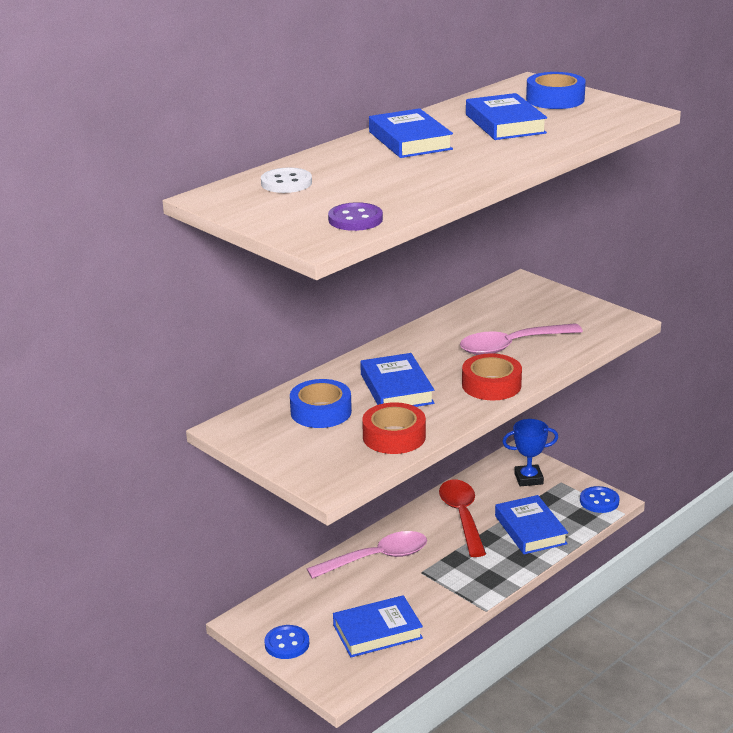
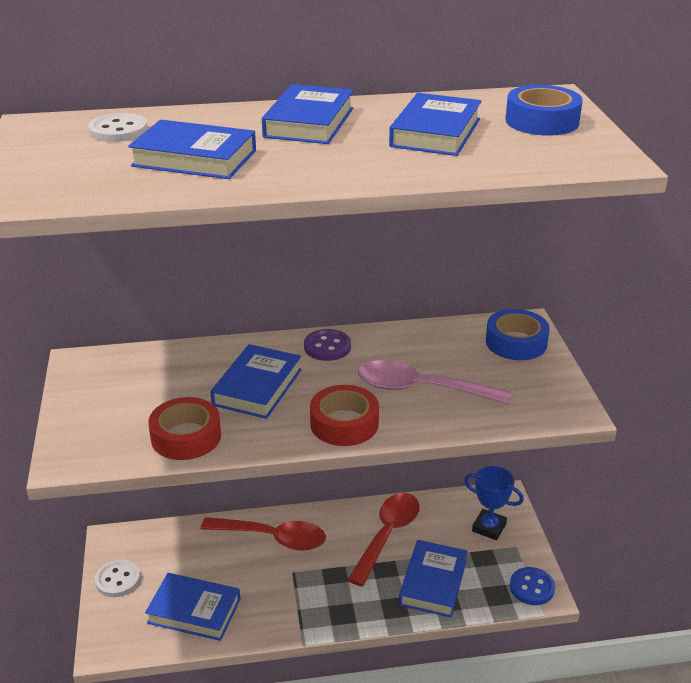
camera: 35 degrees right, 5 degrees up
(287, 644) = (118, 580): blue button -> white button
(321, 412) = (166, 381): blue tape -> blue tape (516, 342)
(355, 219) = (90, 188): purple button -> purple button (327, 347)
(377, 558) = (273, 538): pink spoon -> red spoon
(384, 183) = (194, 158): none -> blue book

